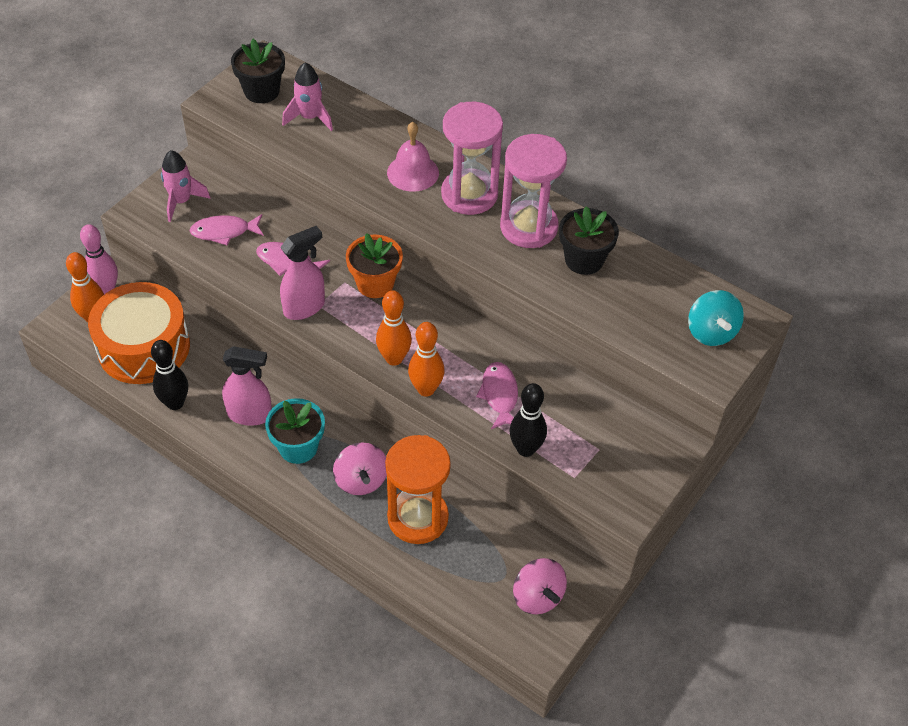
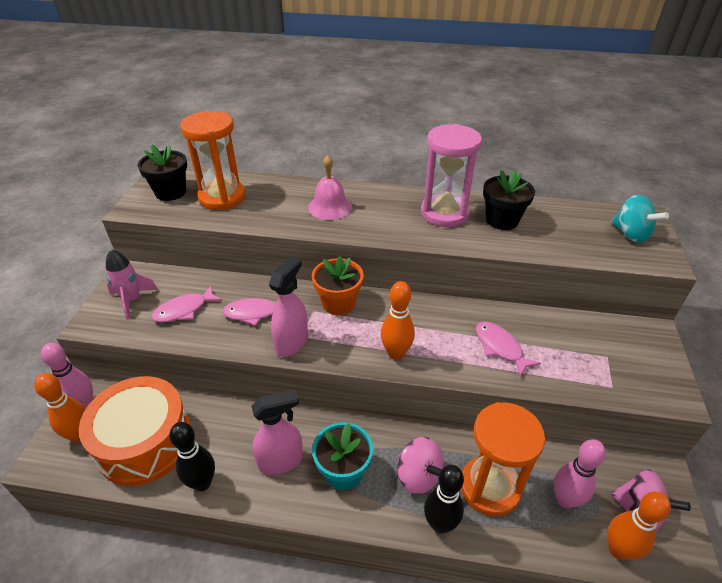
camera: 25 degrees left, 10 degrees down
(310, 118) = (222, 197): pink rocket -> orange hourglass
(426, 389) = (440, 367): orange bowling pin -> orange bowling pin (618, 549)
(469, 194) = (384, 207): pink hourglass -> none
(477, 558) = (565, 500): none -> pink bowling pin
(526, 449) = (557, 381): black bowling pin -> black bowling pin (440, 524)

